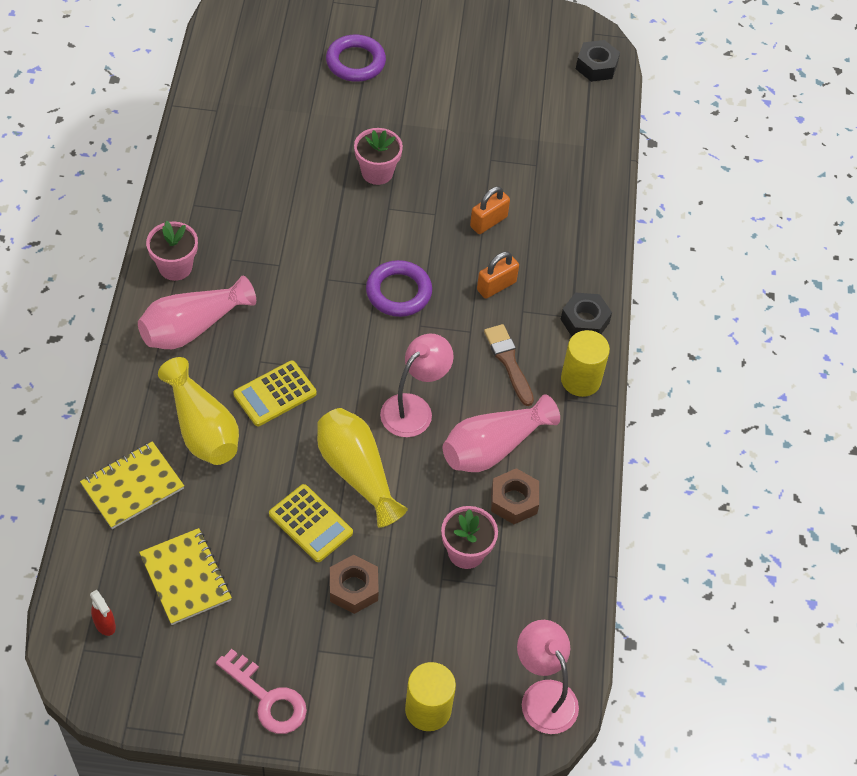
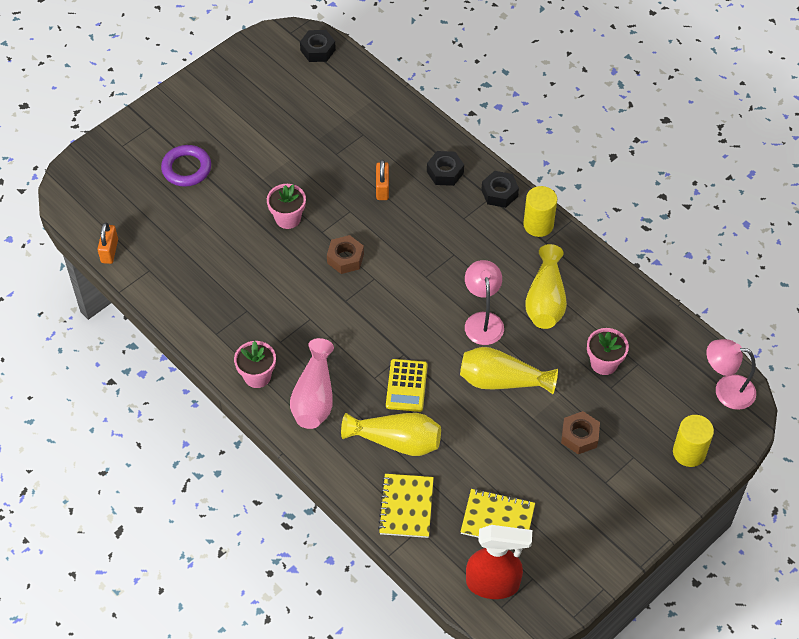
camera: 45 degrees left, 0 degrees up
(105, 624) = (493, 584): red spray bottle -> red spray bottle, size x2.42
(268, 698) = (616, 529): pink key -> none
(310, 523) = (516, 429): yellow calculator -> none
(398, 292) = (391, 270): purple ring -> none
(493, 447) = (545, 300): pink vase -> yellow vase
(496, 286) = (433, 218): orange padlock -> orange padlock (109, 251)
(508, 362) = (493, 250): brown brush -> none
(514, 500) = (590, 315): brown nut -> brown nut (345, 258)
(561, 259) = (445, 172): none -> black nut

